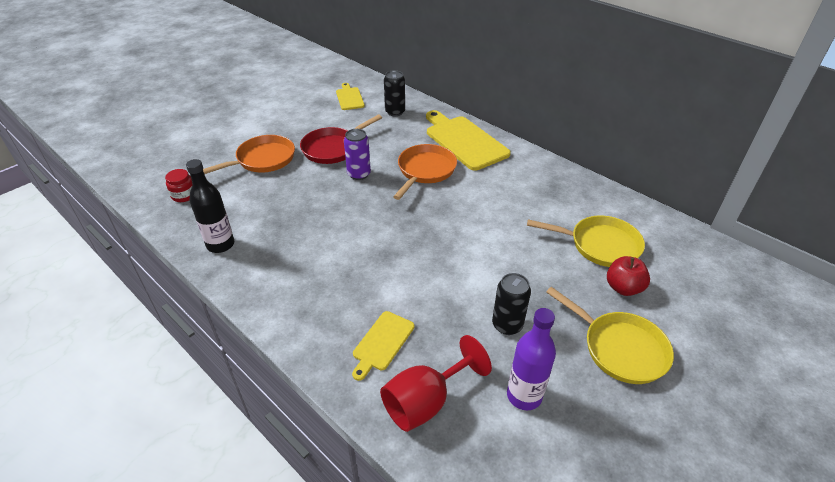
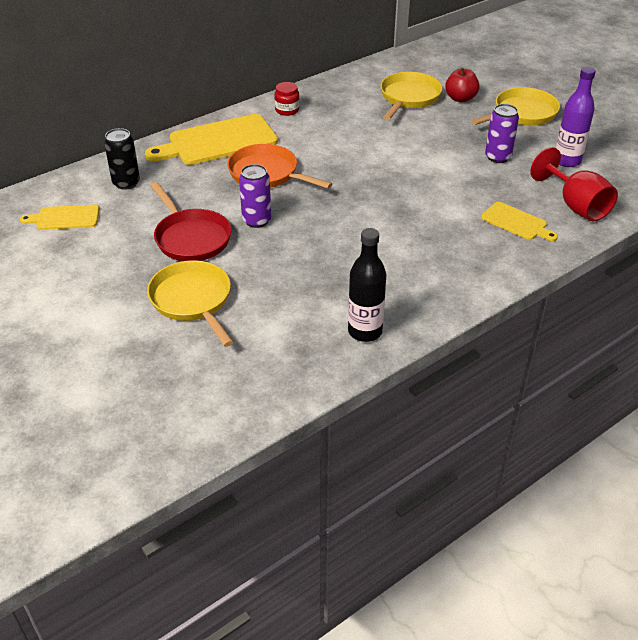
camera: 80 degrees left, 0 degrees up
(184, 195) = (253, 374): red jar -> red jar (287, 110)
(262, 160) = (193, 301): orange pan -> yellow pan
(507, 325) = (498, 157): black can -> purple can

